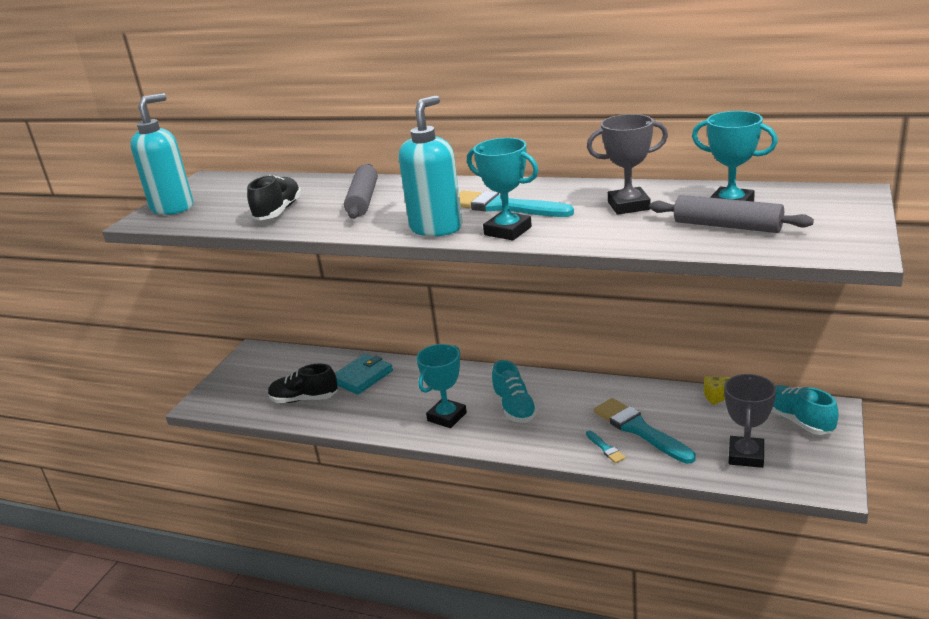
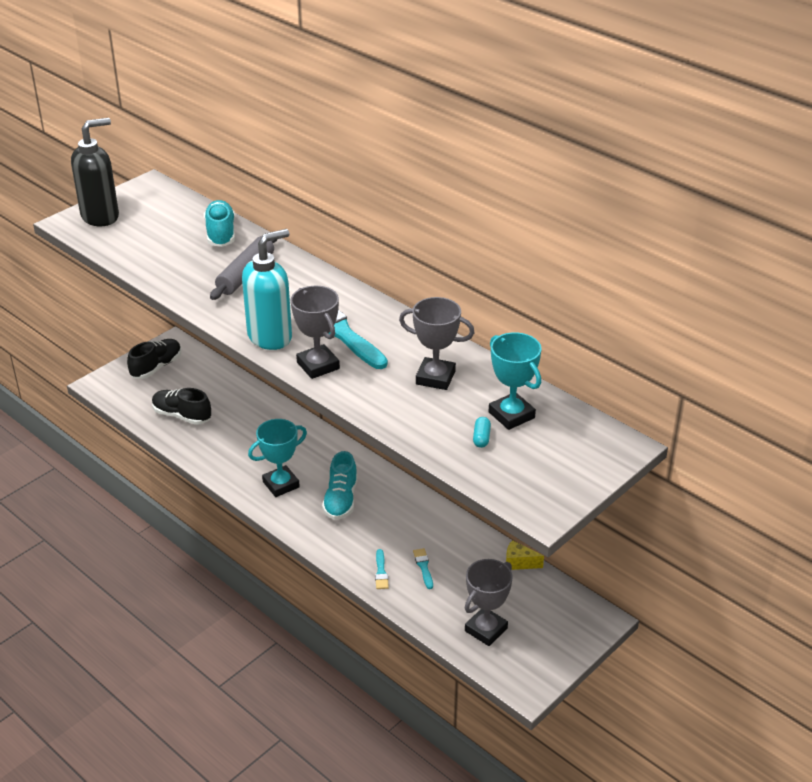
camera: 20 degrees right, 10 degrees up
(173, 208) = (100, 216): turquoise soap dispenser -> black soap dispenser
(278, 212) = (173, 259): black shoe -> black shoe (156, 367)
(362, 377) = (242, 412): turquoise wallet -> none
(508, 231) = (318, 365): turquoise trophy -> grey trophy
(640, 430) = (423, 567): turquoise brush -> turquoise brush, size x0.45
(727, 226) = (481, 438): grey rolling pin -> turquoise capsule
(797, 420) = (560, 616): turquoise shoe -> turquoise shoe (221, 234)

